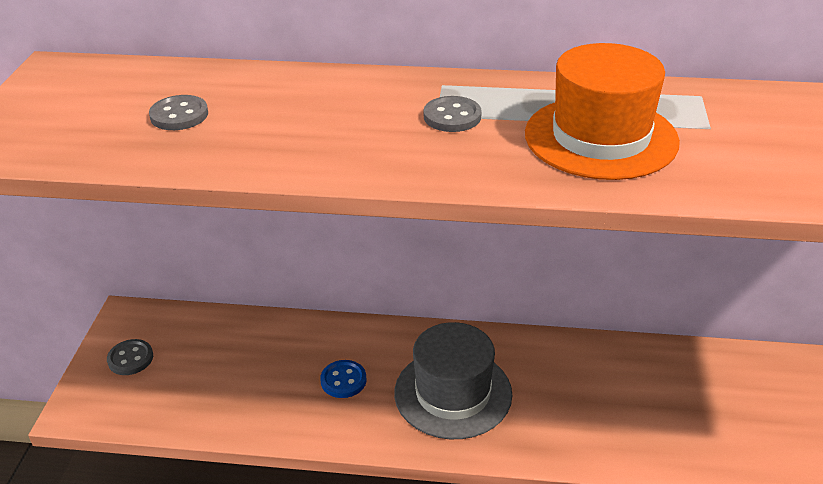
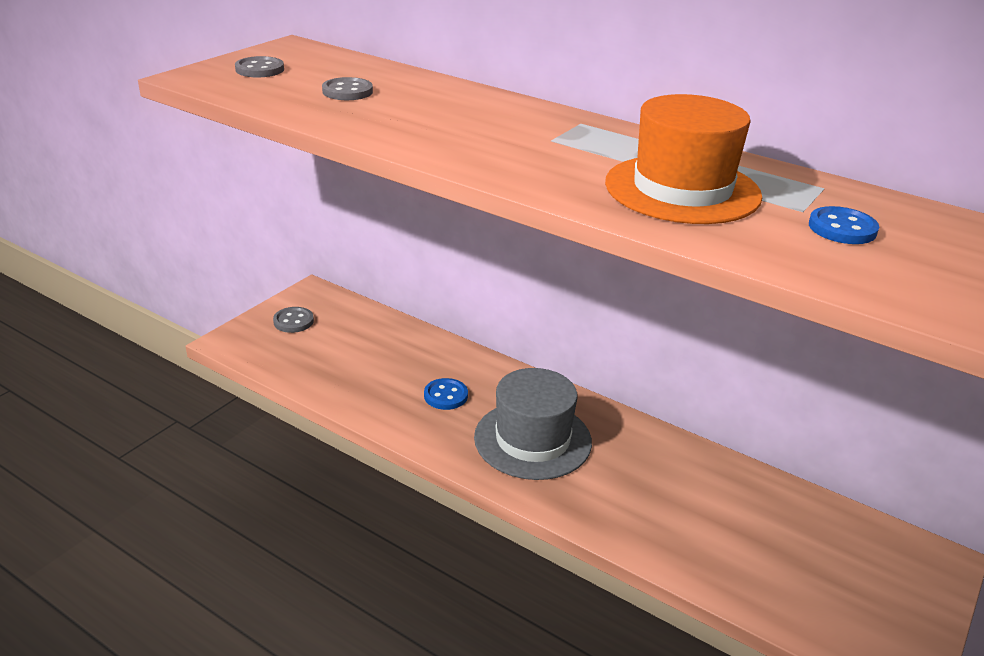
camera: 25 degrees right, 5 degrees down
(452, 117) = (563, 144): grey button -> grey button (259, 69)
(755, 137) = (842, 228): none -> blue button

